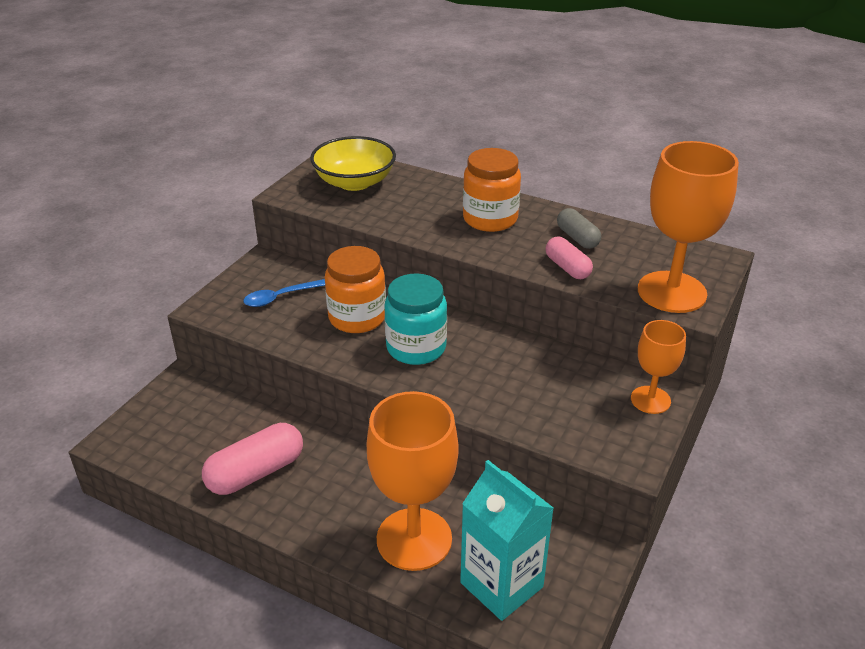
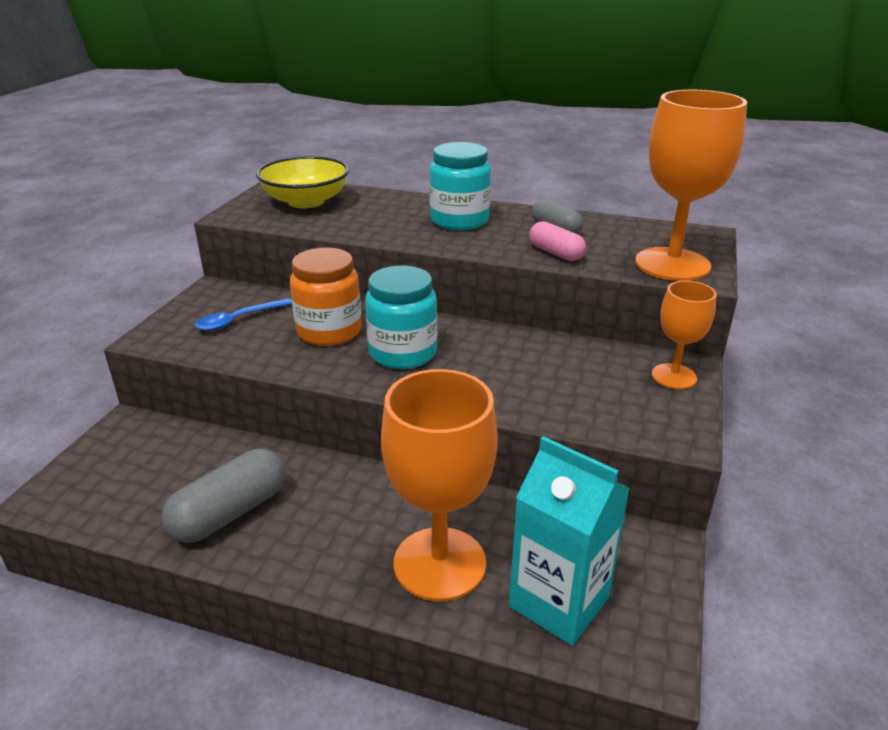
camera: 10 degrees left, 5 degrees down
(256, 472) = (230, 513): pink capsule -> grey capsule
(490, 219) = (459, 220): orange jar -> turquoise jar

